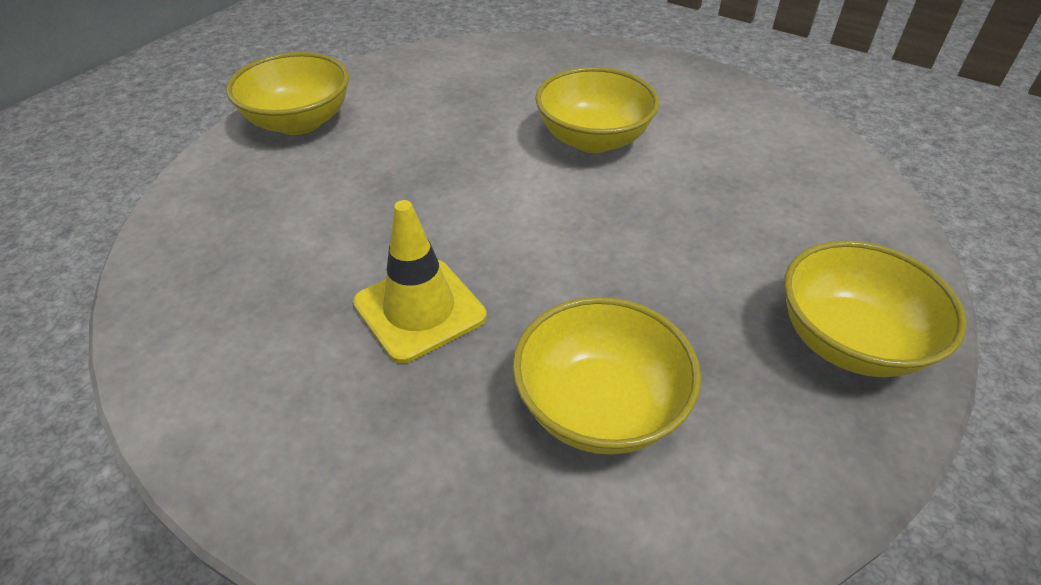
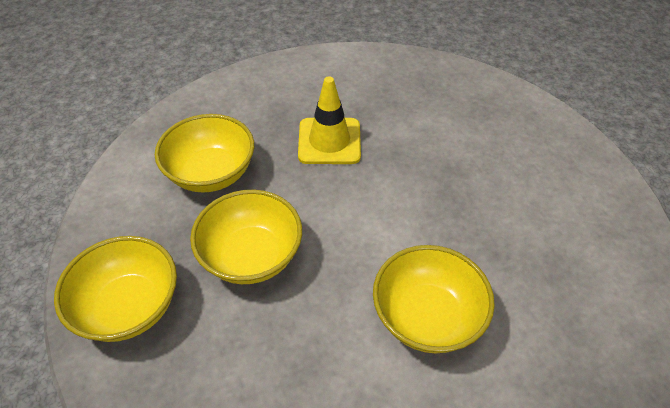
camera: 125 degrees right, 5 degrees up
(299, 122) = (563, 156): yellow bowl -> yellow bowl (251, 256)

